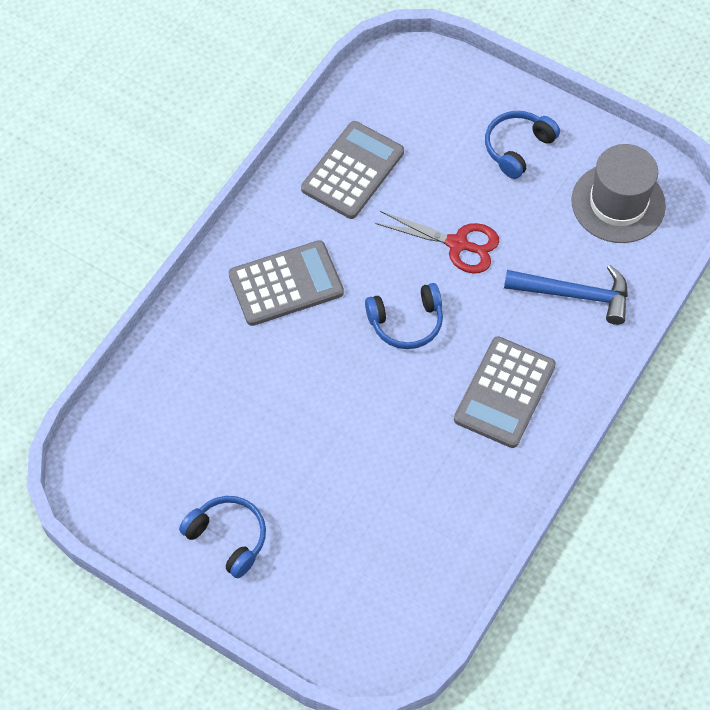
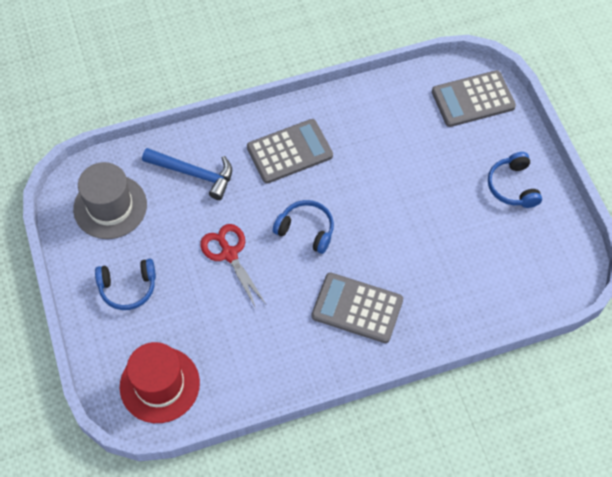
camera: 140 degrees left, 0 degrees up
(352, 171) = (245, 354): grey calculator -> grey calculator (473, 99)
(402, 95) = (159, 385): none -> red hat
(575, 295) = (194, 174): blue hammer -> blue hammer turned 150 degrees clockwise

